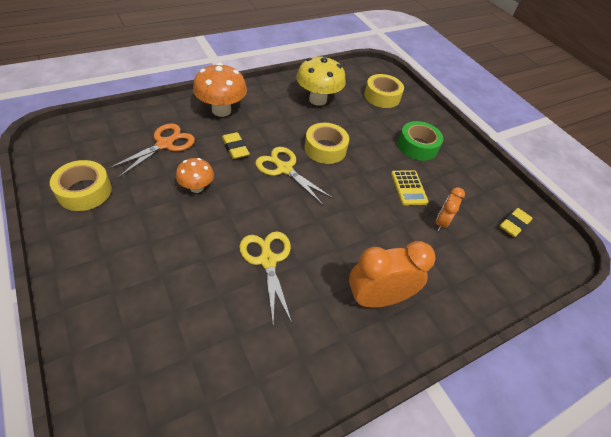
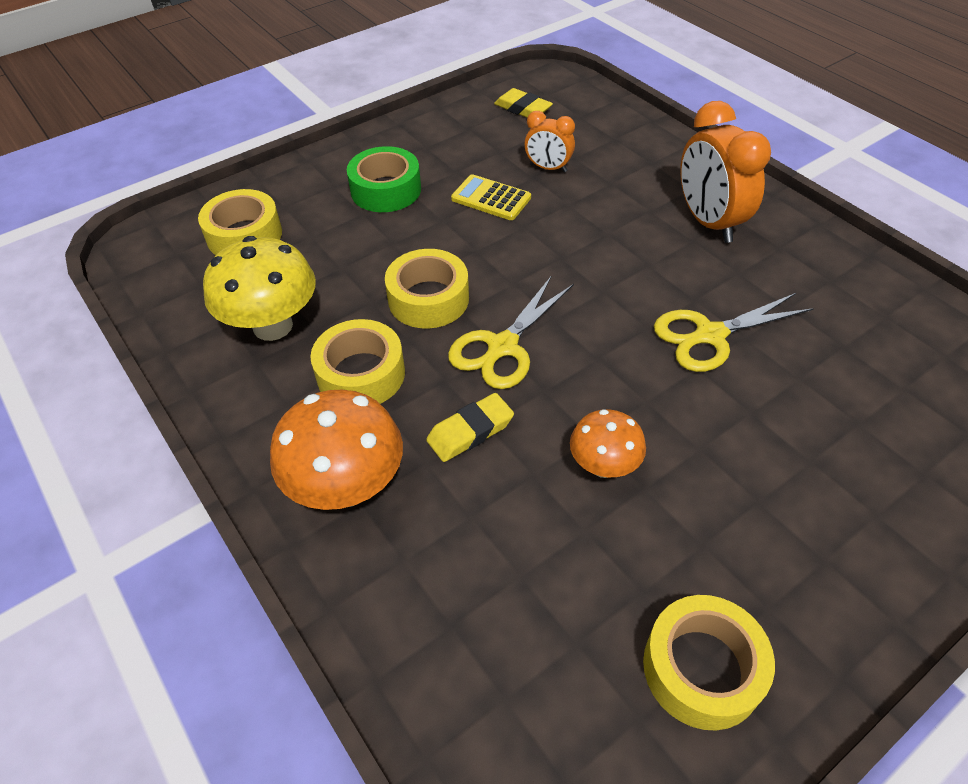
camera: 90 degrees left, 0 degrees up
(165, 144) = (497, 563): orange scissors -> none
(281, 121) = (361, 374): none -> yellow tape
(408, 188) = (491, 198): yellow calculator -> yellow calculator turned 135 degrees counterclockwise

